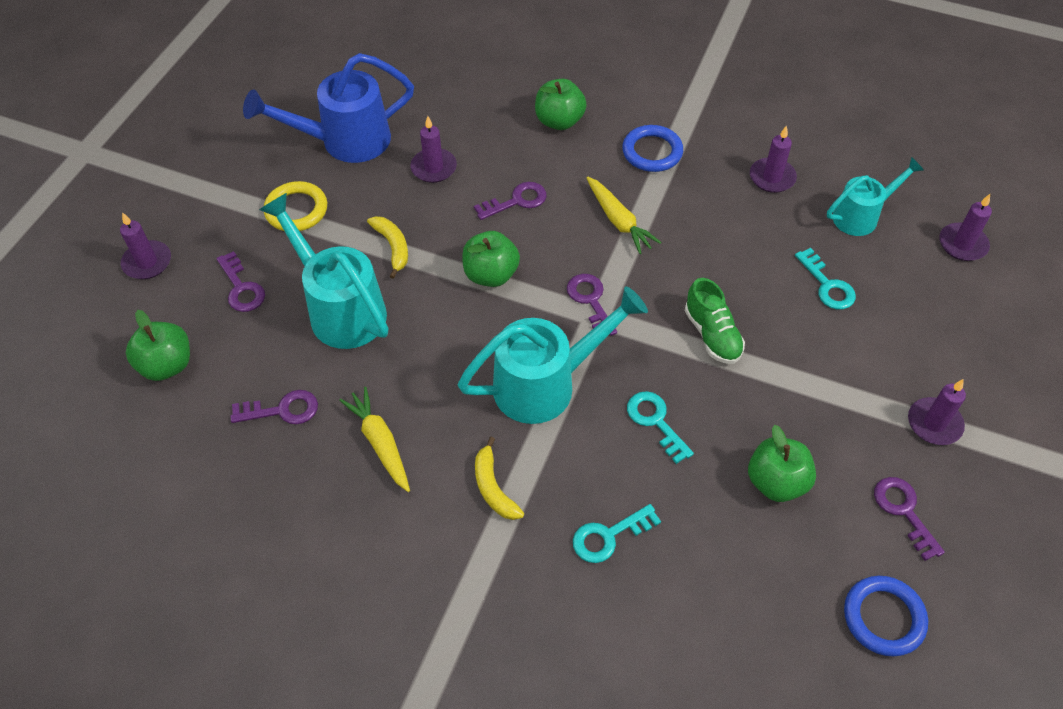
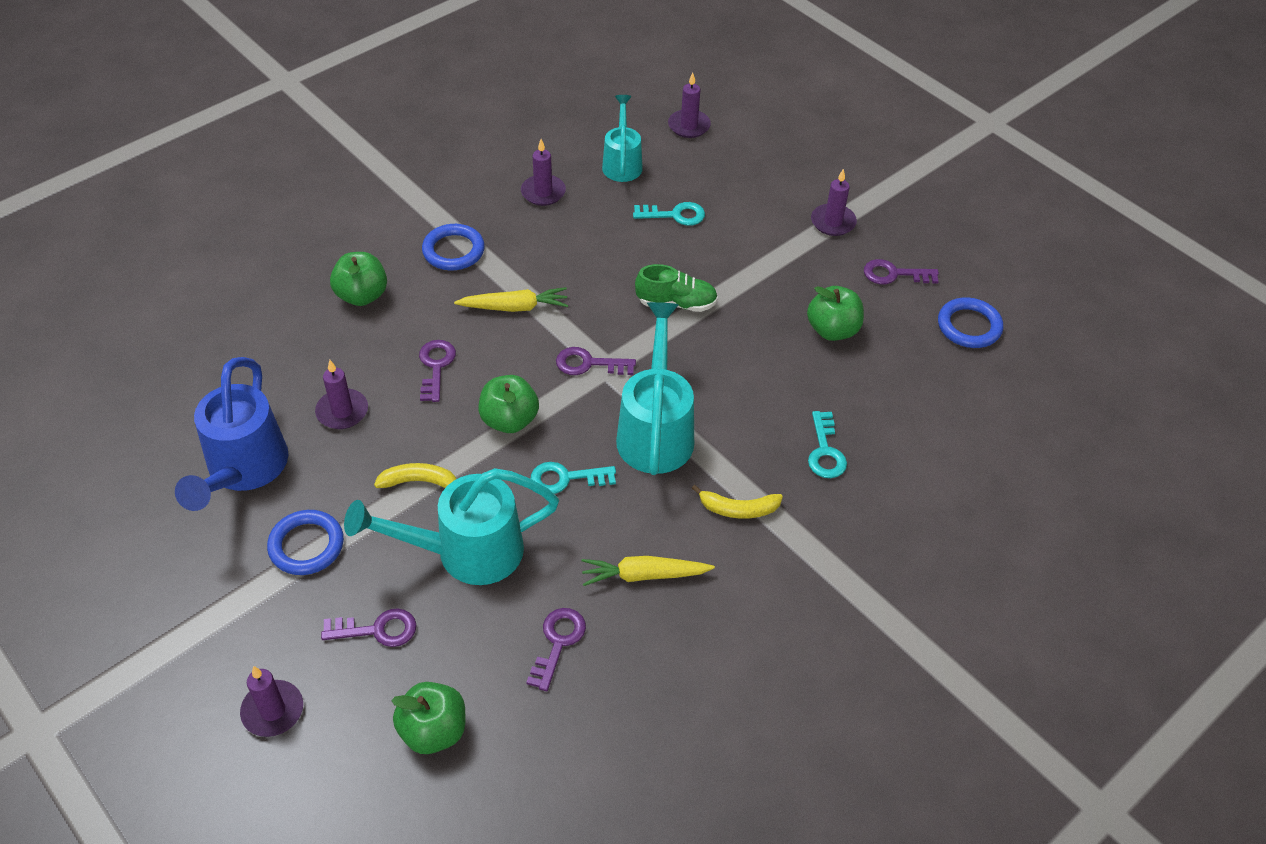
camera: 65 degrees left, 5 degrees down
(296, 210) = (306, 545): yellow ring -> blue ring
(655, 422) = (737, 376): turquoise key -> turquoise key (566, 478)

